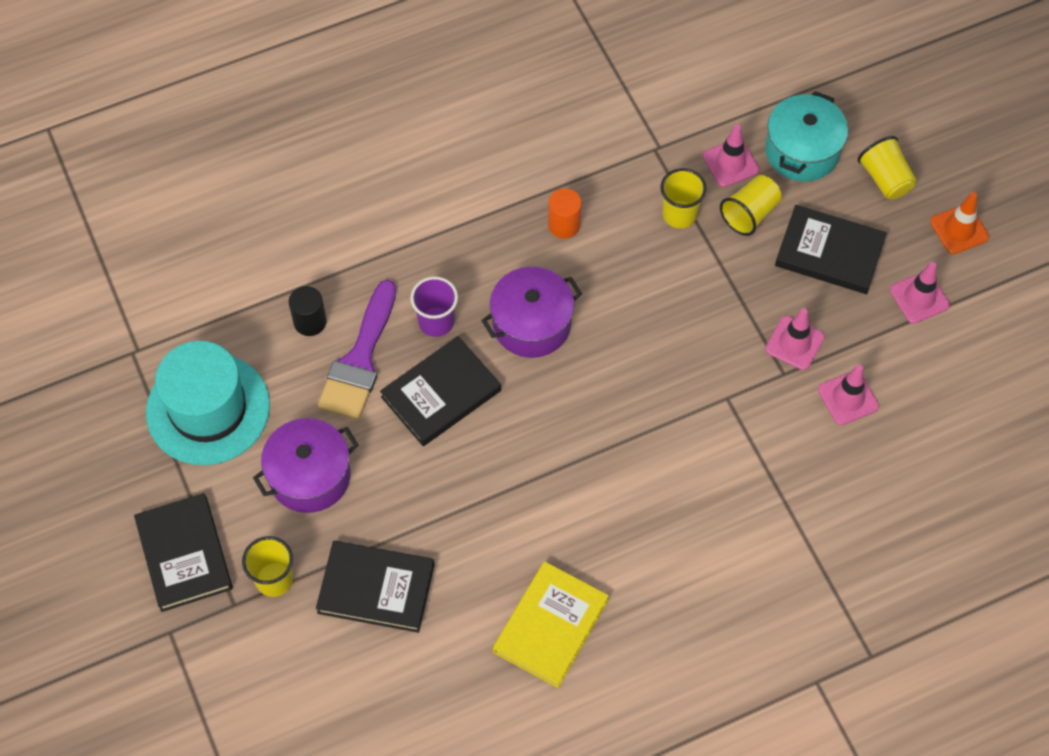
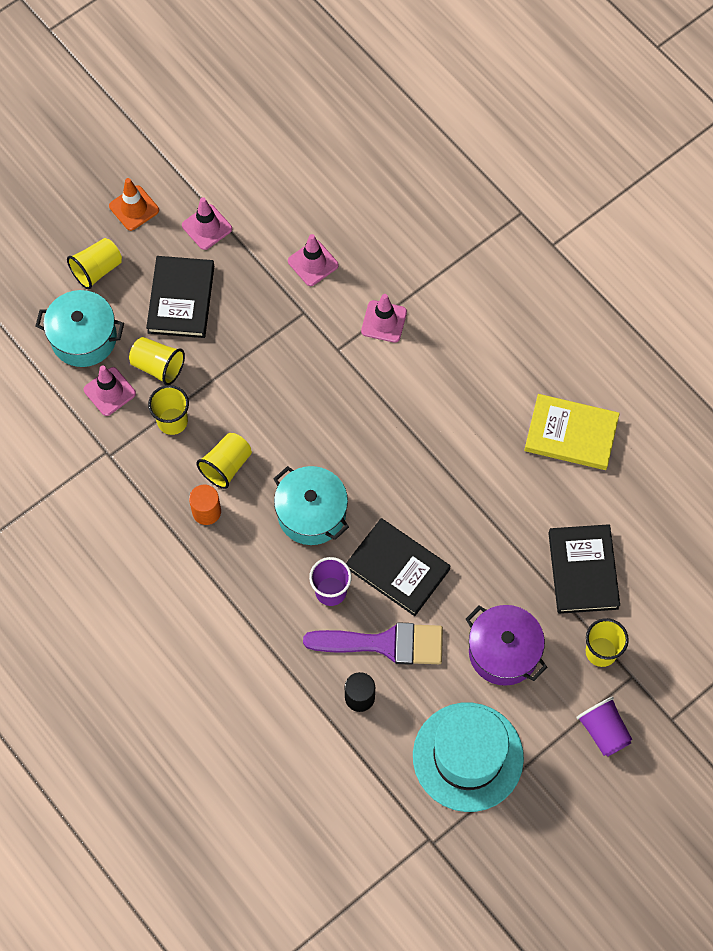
camera: 105 degrees left, 5 degrees up
(184, 554) = (603, 731): black book -> purple cup
(531, 324) = (311, 513): purple pot -> turquoise pot
(612, 254) = (226, 466): none -> yellow cup
(794, 343) = (274, 310): pink traffic cone -> pink traffic cone (384, 321)

